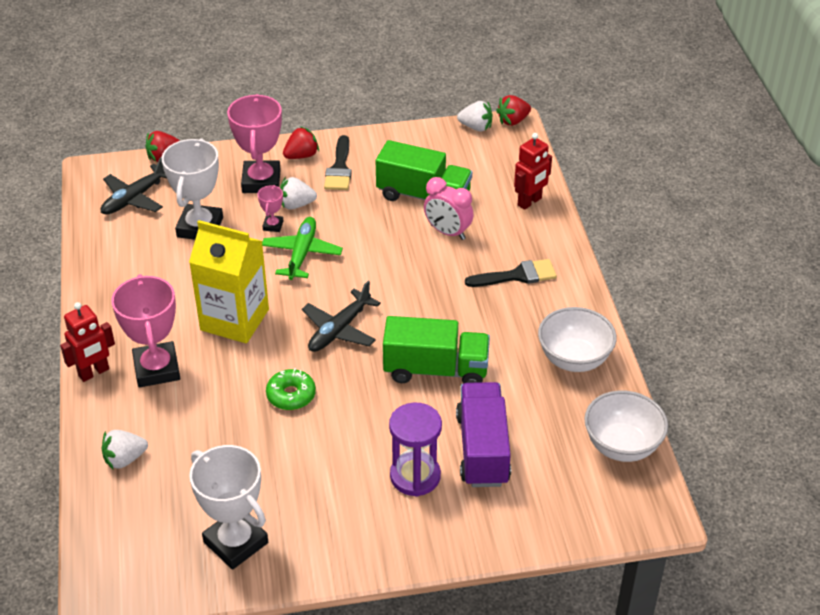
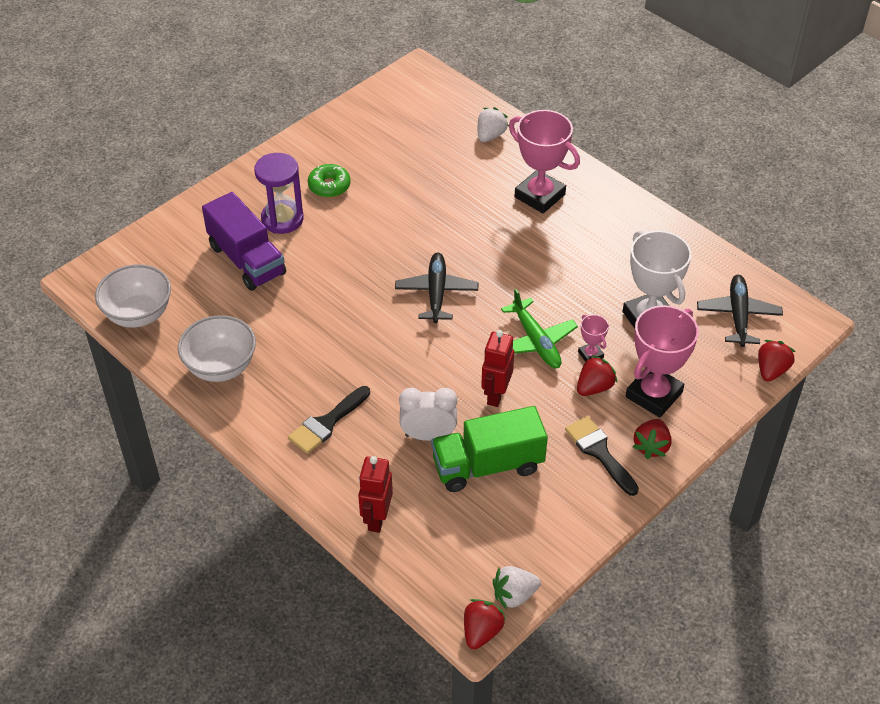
camera: 145 degrees right, 5 degrees up
(94, 372) = (580, 172): red robot -> red robot (496, 395)
(234, 320) = (526, 258): yellow carton -> none
(236, 542) = (366, 128): white trophy -> none
(261, 181) = (653, 395): pink trophy -> pink trophy turned 75 degrees clockwise
(291, 395) = (423, 227): green donut -> green donut (329, 186)
(296, 205) = (594, 387): white strawberry -> red strawberry
(435, 370) = (330, 300): green truck -> none
(447, 232) = (428, 435): pink clock -> white clock

